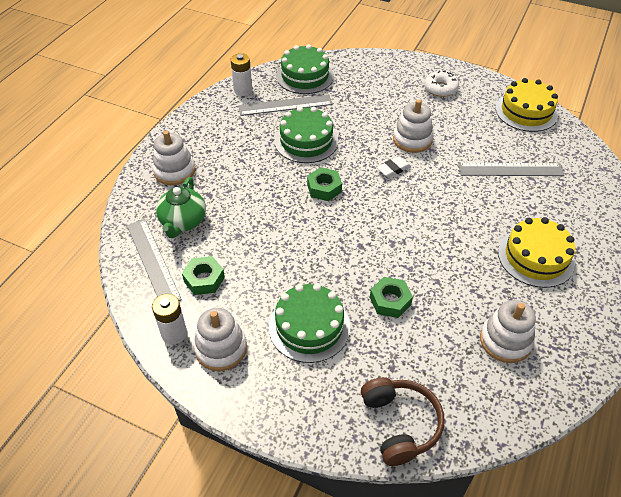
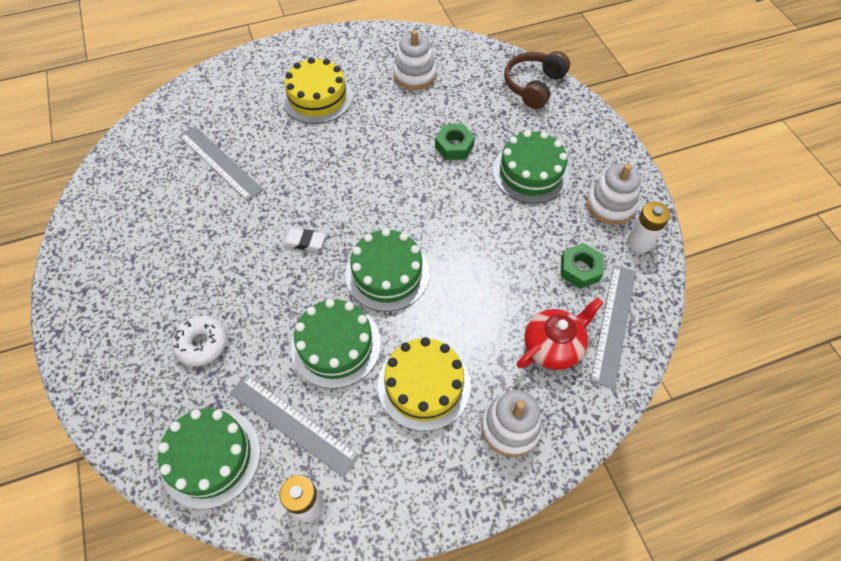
camera: 135 degrees left, 10 degrees up
(183, 222) = (553, 346): green teapot -> red teapot
(324, 188) = (387, 273): green nut -> green cake
(412, 140) = (242, 257): white stacking toy -> none
(440, 88) = (119, 293): white donut -> white donut (202, 343)
(526, 111) = (106, 198): yellow cake -> yellow cake (424, 385)

